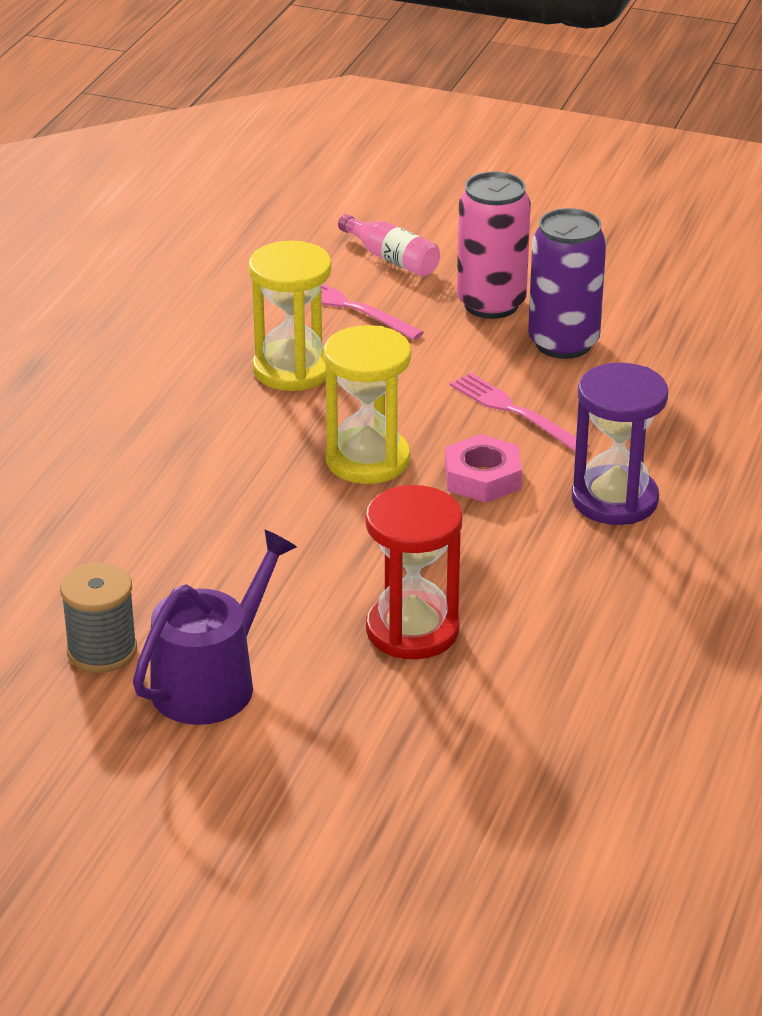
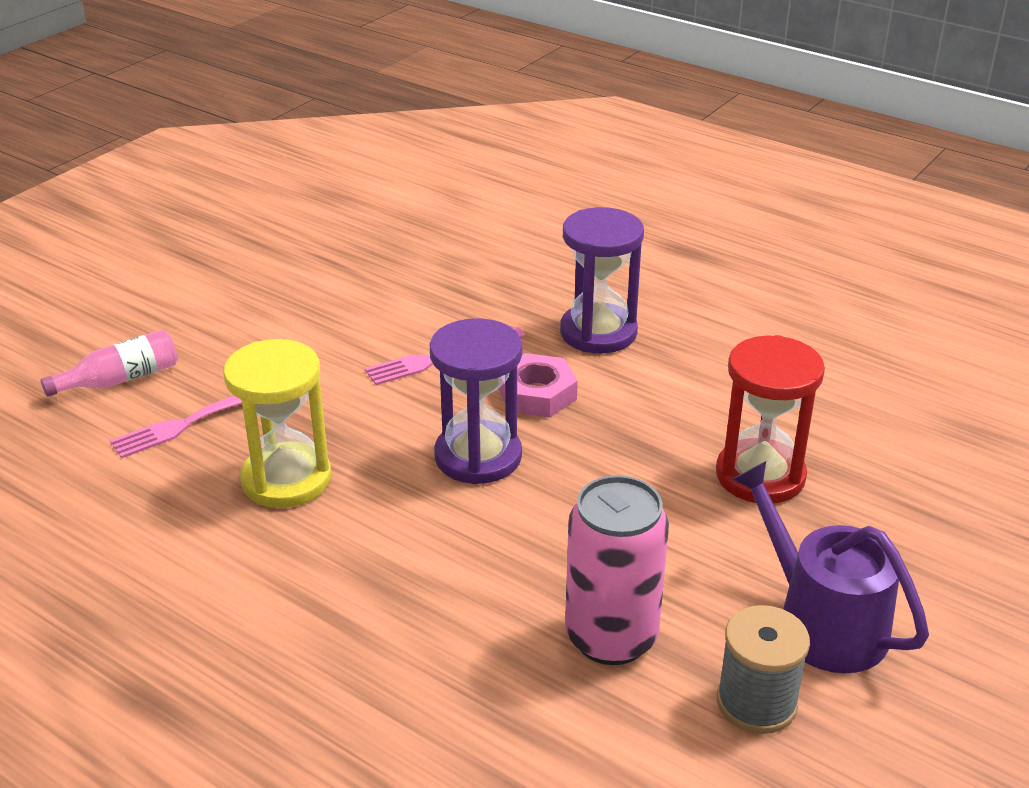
camera: 75 degrees left, 0 degrees up
(367, 460) = (478, 456): yellow hourglass -> purple hourglass
(491, 304) = (251, 336): pink can -> pink can (611, 637)
(563, 343) = (344, 311): purple can -> none

